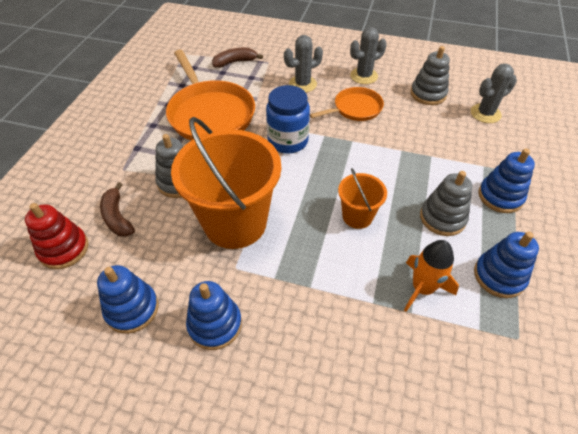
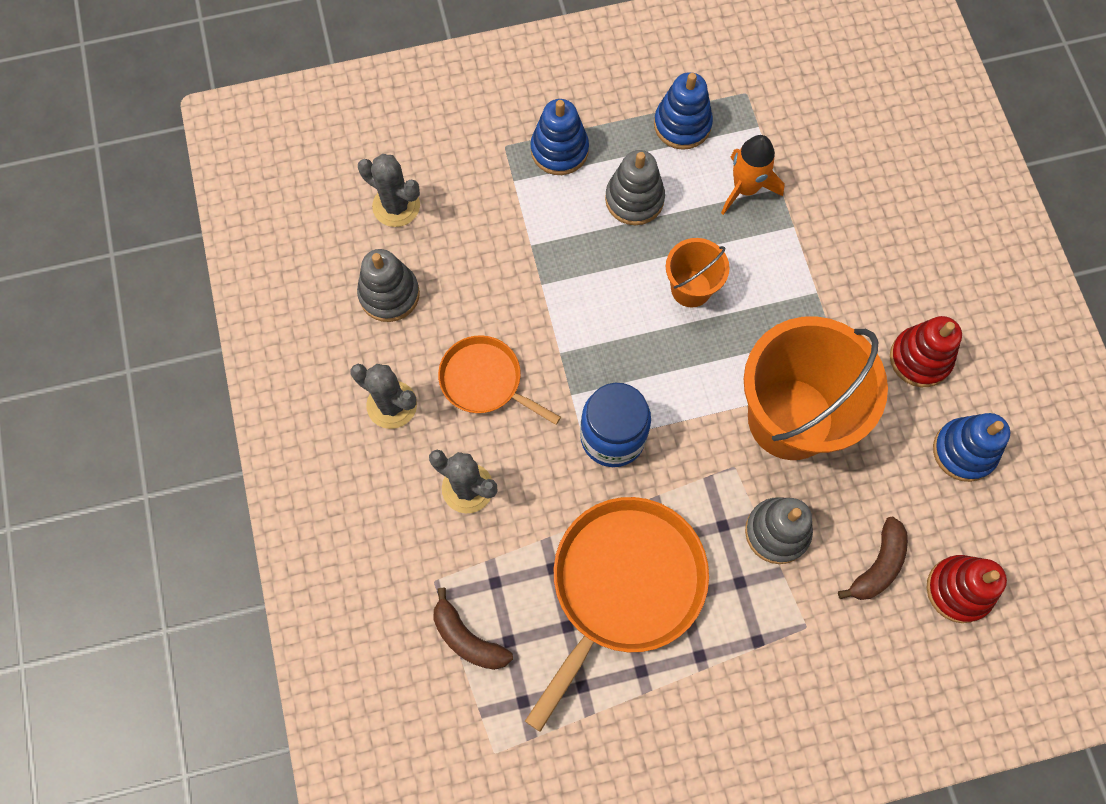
camera: 120 degrees left, 20 degrees up
(215, 324) = (920, 358): blue stacking toy -> red stacking toy

